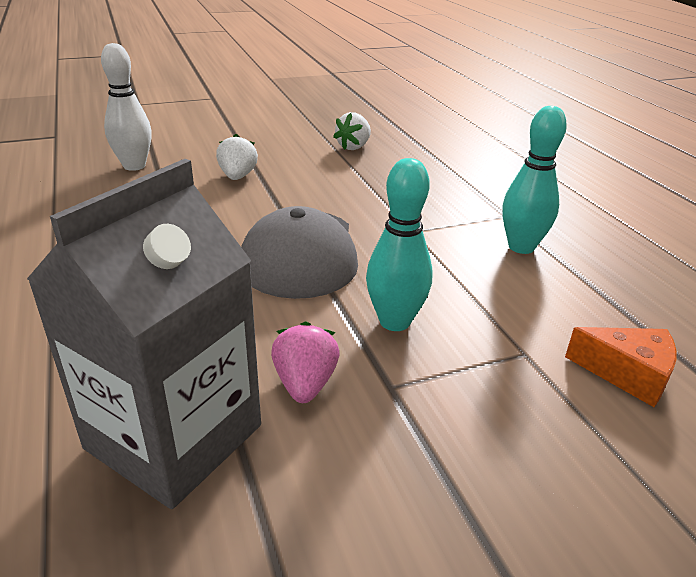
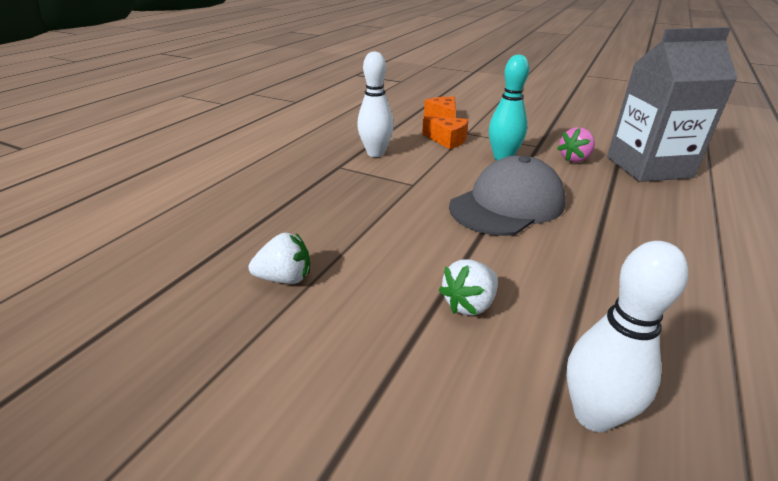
camera: 130 degrees left, 0 degrees up
(511, 317) = (447, 140): none -> orange cheese
(521, 247) = (376, 153): turquoise bowling pin -> white bowling pin

